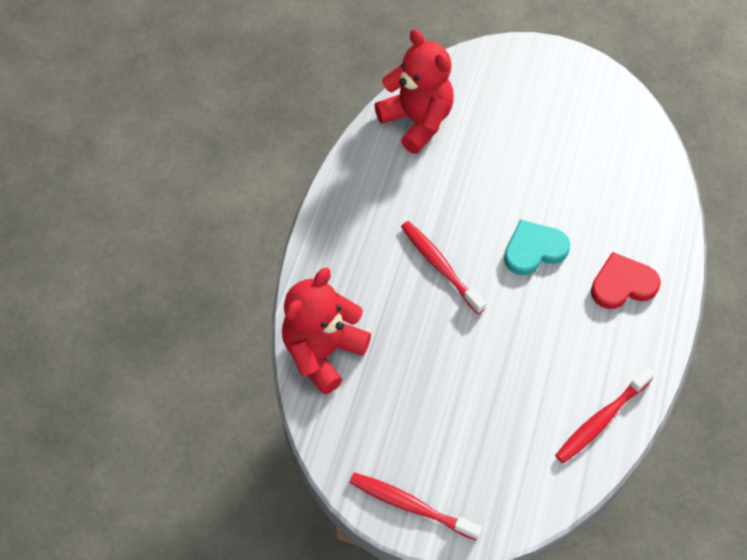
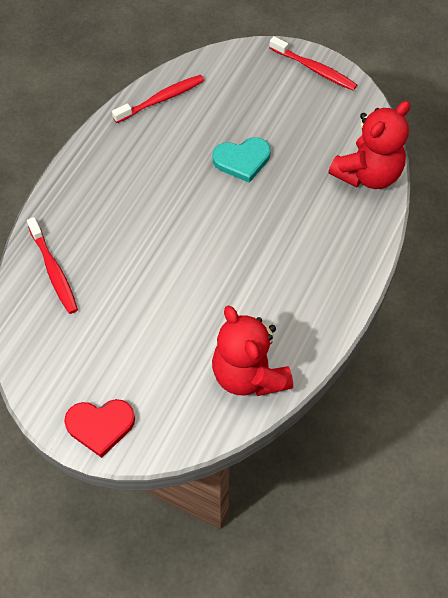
camera: 170 degrees left, 0 degrees up
(440, 266) = (257, 227): red toothbrush -> red toothbrush (54, 270)
(534, 249) = (171, 228): turquoise heart -> turquoise heart (242, 160)
(622, 284) = (105, 189): red heart -> red heart (100, 426)

